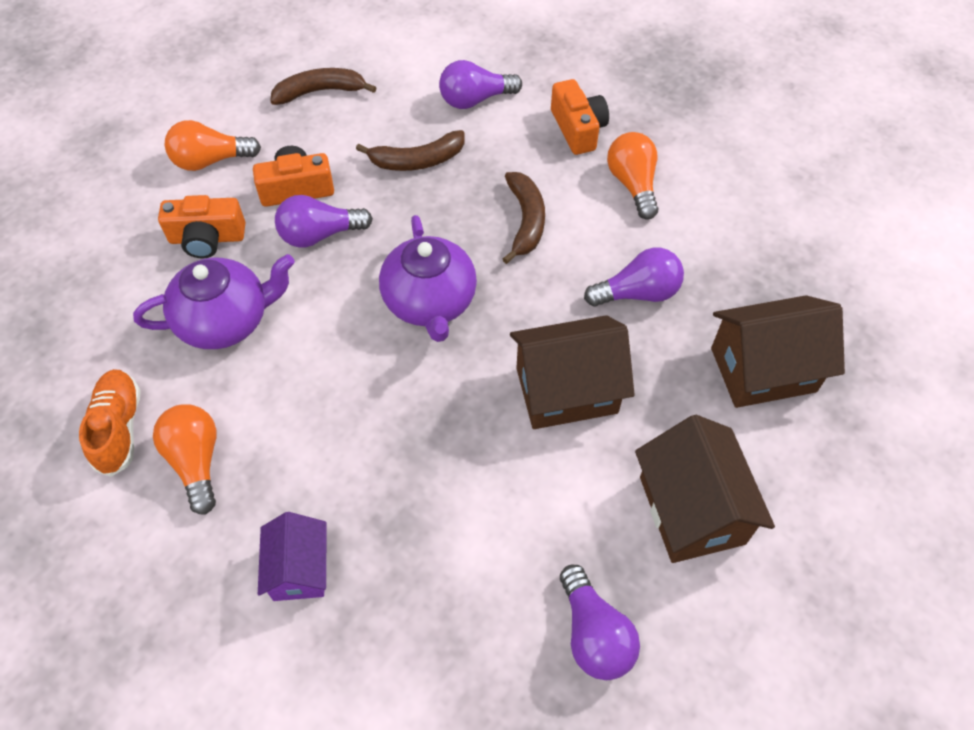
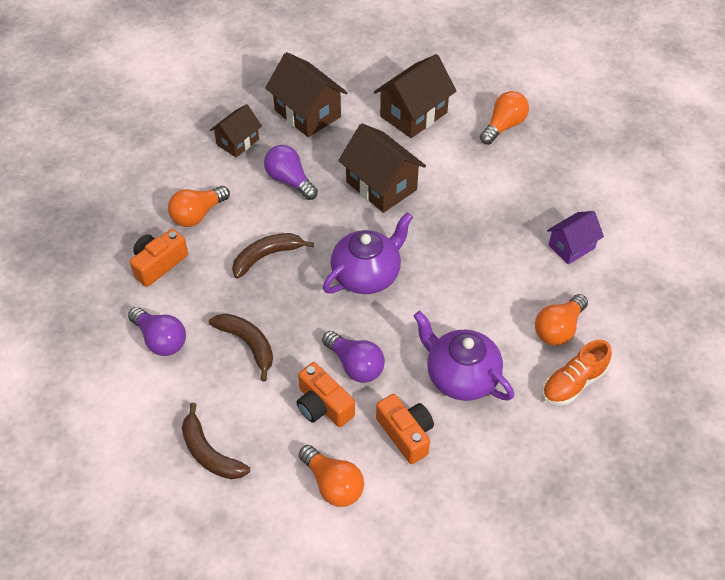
camera: 120 degrees left, 5 degrees down
(594, 634) = (503, 126): purple light bulb -> orange light bulb
(742, 267) = (237, 142): none -> brown house

